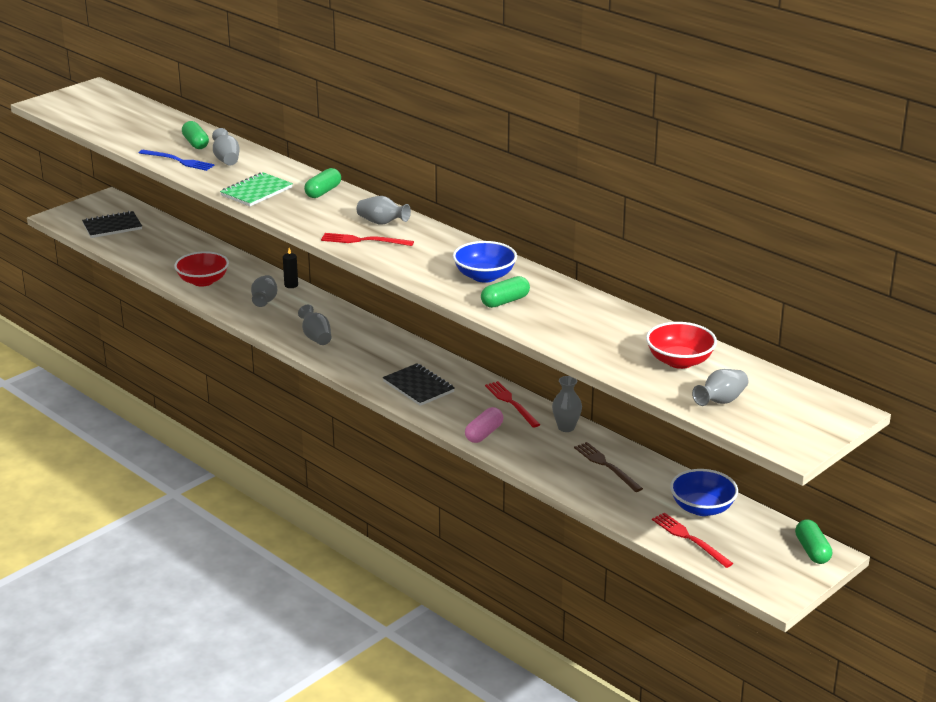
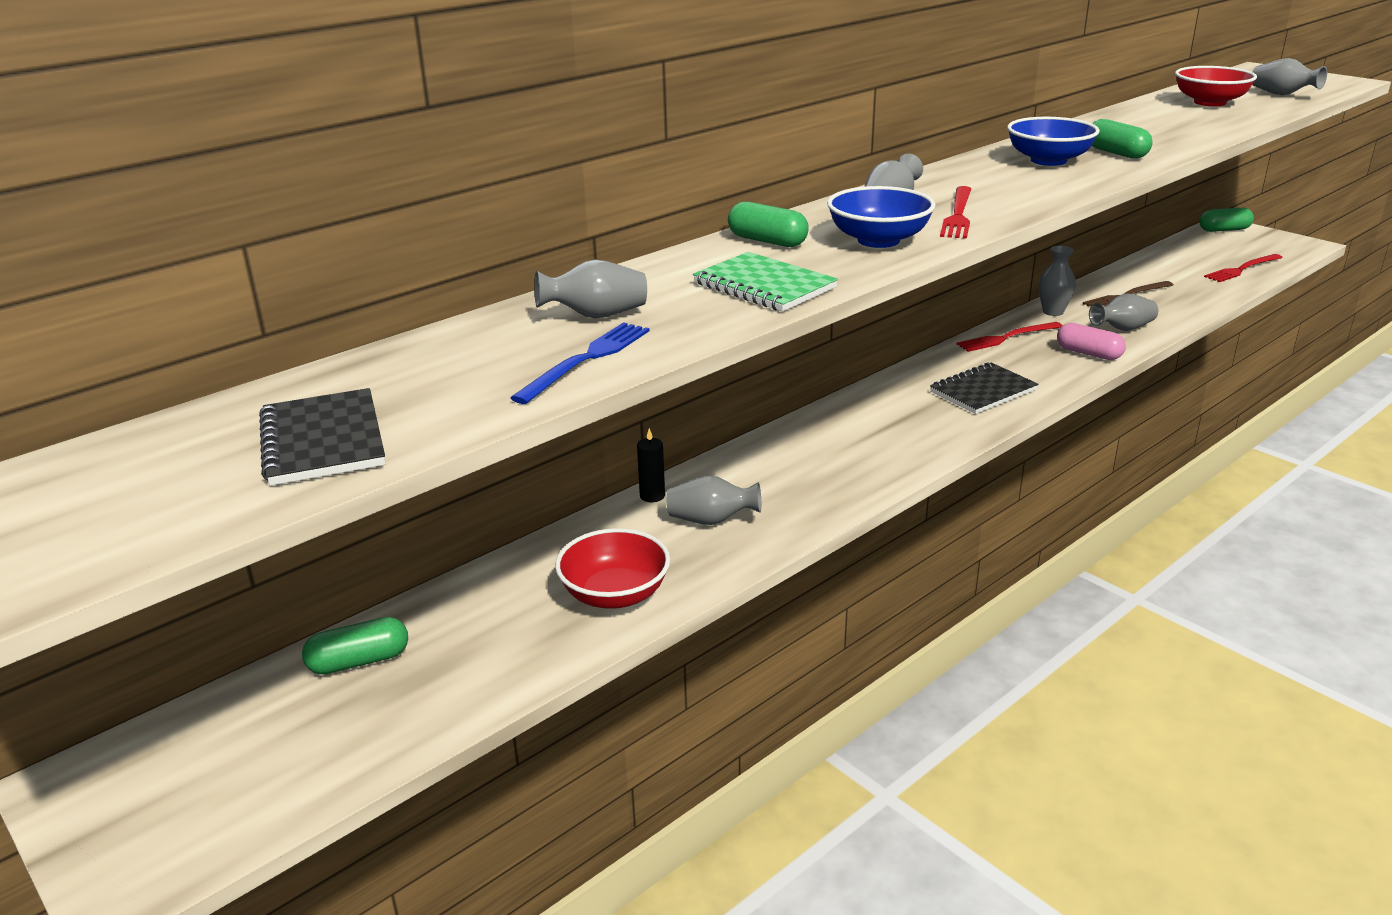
camera: 85 degrees left, 0 degrees up
(112, 226) = (266, 757): black notebook -> black notebook (323, 441)
(195, 143) = (490, 348): green capsule -> green capsule (359, 661)
(316, 337) = (845, 468): grey vase -> grey vase (1122, 329)
(702, 508) = (1182, 262): blue bowl -> blue bowl (878, 240)

